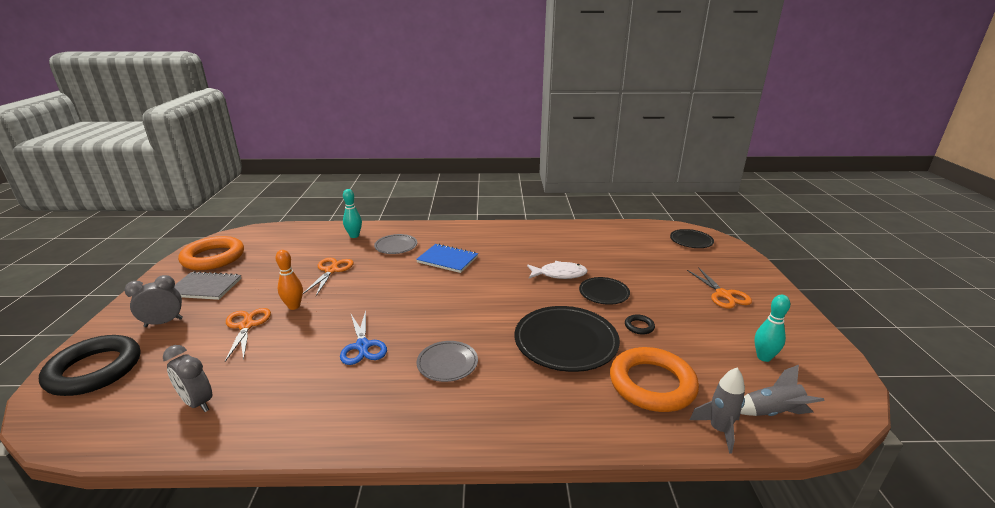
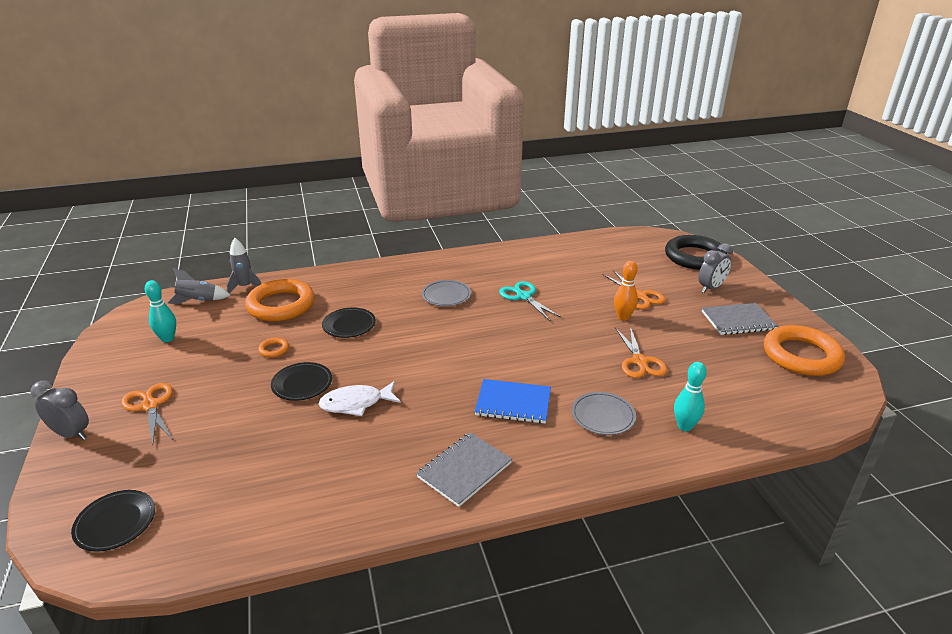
camera: 165 degrees right, 5 degrees up
(197, 403) = (596, 253): grey clock -> grey clock (71, 434)
(363, 346) = (523, 296): blue scissors -> turquoise scissors
(497, 235) = (464, 470): none -> grey notebook
(566, 342) = (349, 325): black plate -> black plate, size x0.56
(639, 326) = (274, 349): black ring -> orange ring

